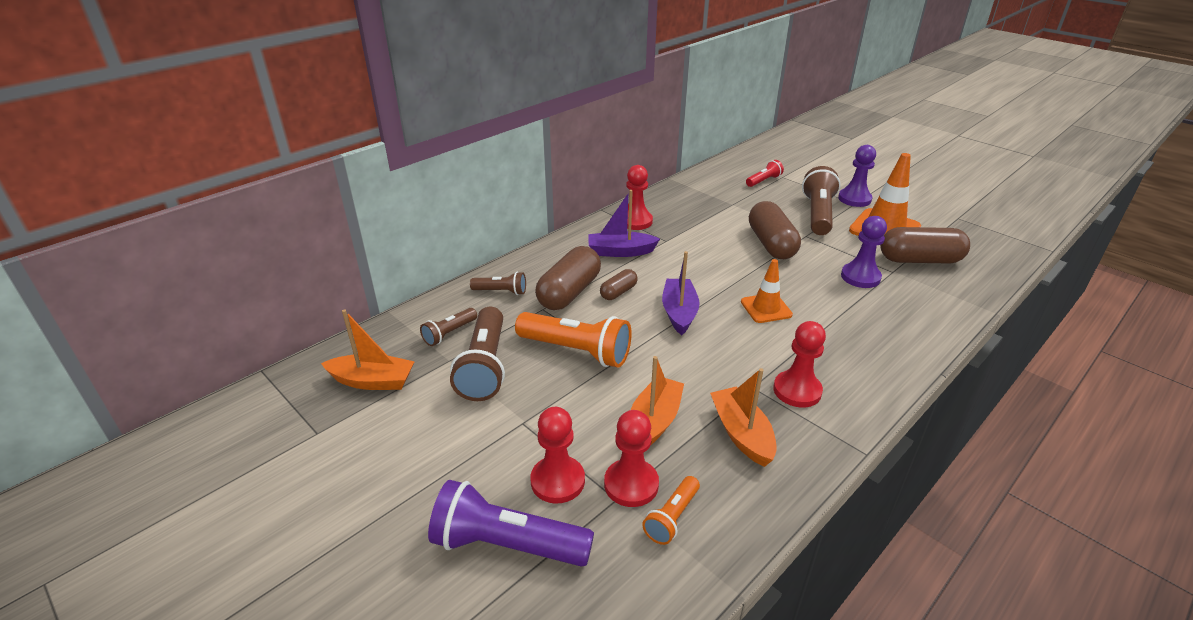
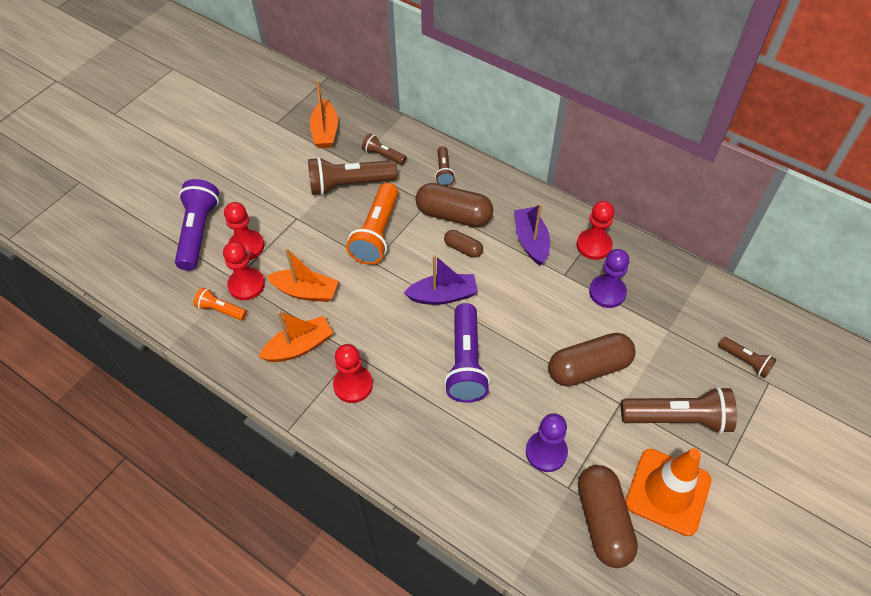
camera: 80 degrees right, 20 degrees up
(764, 181) = (745, 361): red flashlight -> brown flashlight
(766, 308) = (466, 363): orange traffic cone -> purple flashlight
(854, 199) = (738, 464): purple pawn -> purple pawn (607, 292)

